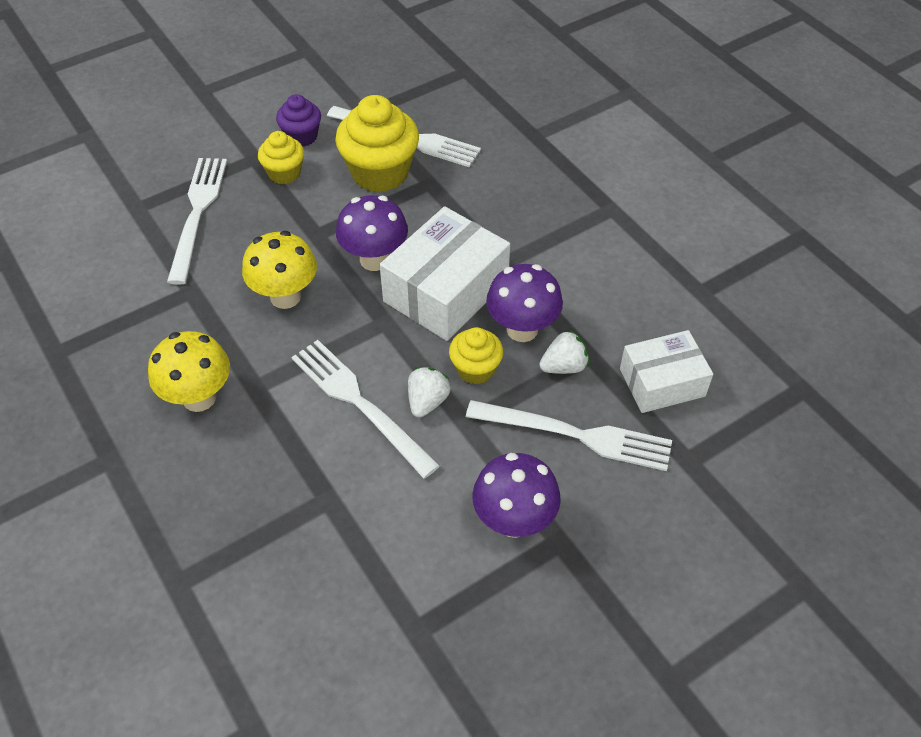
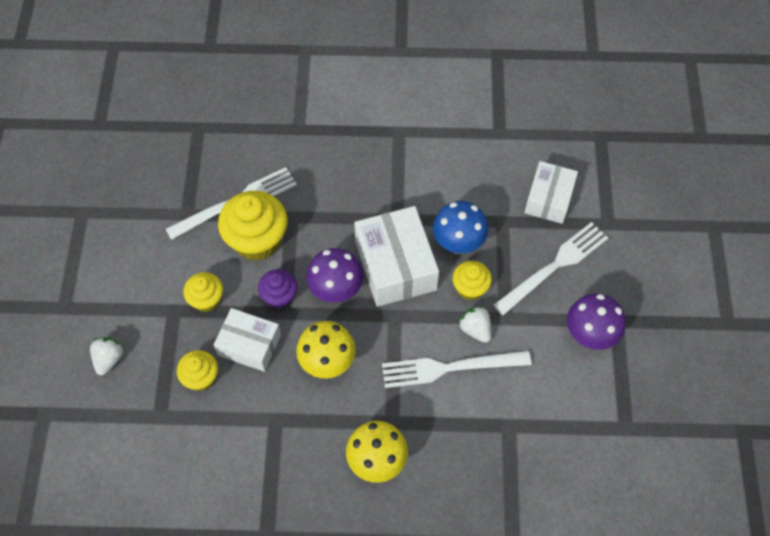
camera: 55 degrees left, 10 degrees up
(198, 213) = (201, 377): white fork -> yellow cupcake
(259, 228) = (249, 345): none -> white box
(301, 136) = (177, 268): purple cupcake -> purple cupcake (279, 296)
(522, 329) = (458, 243): purple mushroom -> blue mushroom
(564, 366) = (502, 240): white strawberry -> white strawberry (109, 359)

